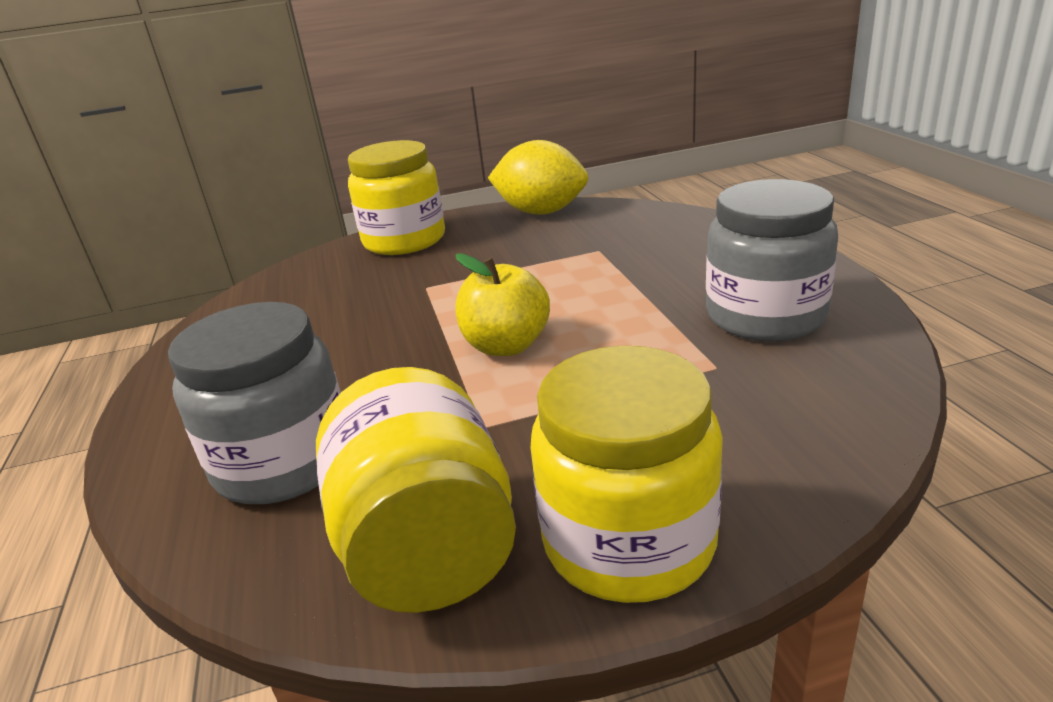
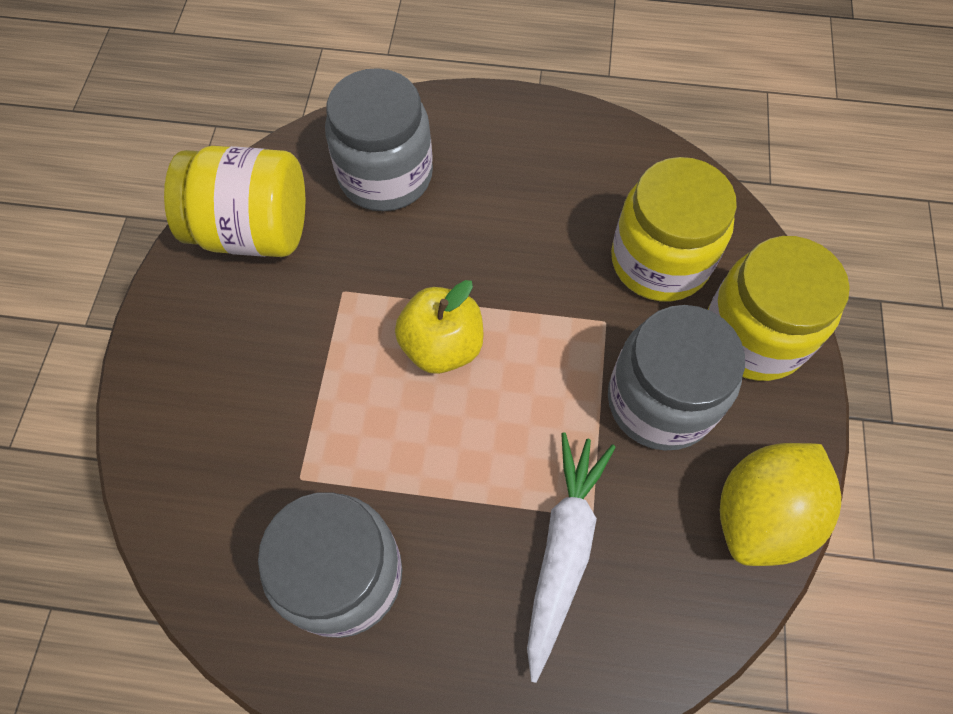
camera: 110 degrees right, 35 degrees up
(484, 253) = (660, 401): none -> grey jar
(628, 541) = (184, 324): yellow jar -> yellow jar (659, 261)
(633, 252) = (563, 549): none -> white carrot

